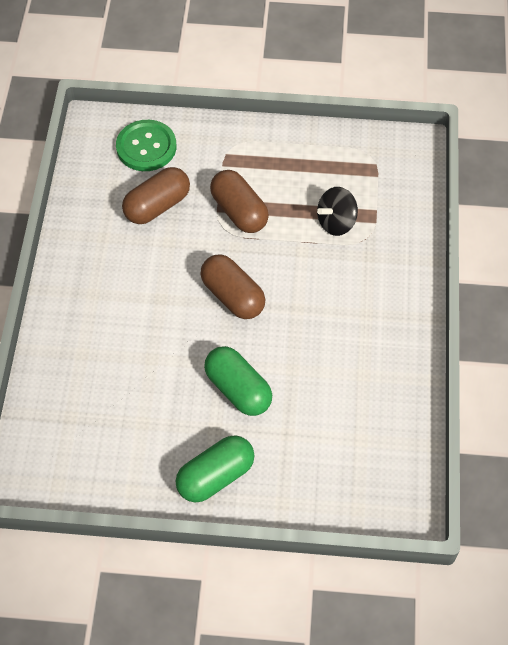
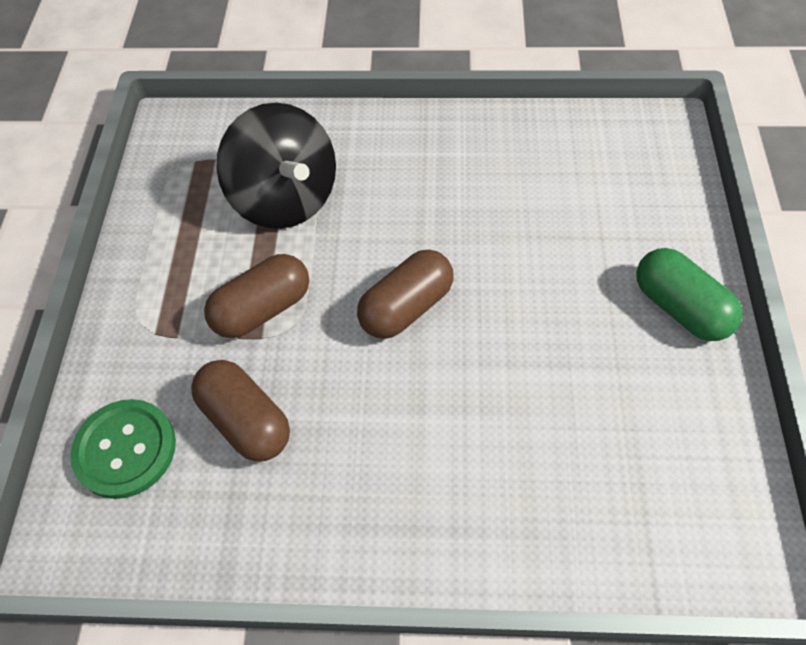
camera: 90 degrees left, 0 degrees up
(238, 389) = (550, 291): green capsule -> none
(336, 222) = (286, 199): black spinning top -> black spinning top, size x1.83

